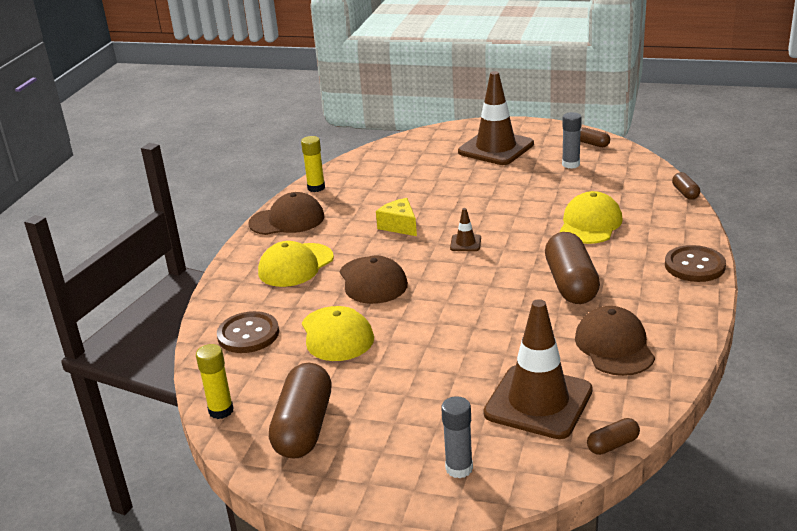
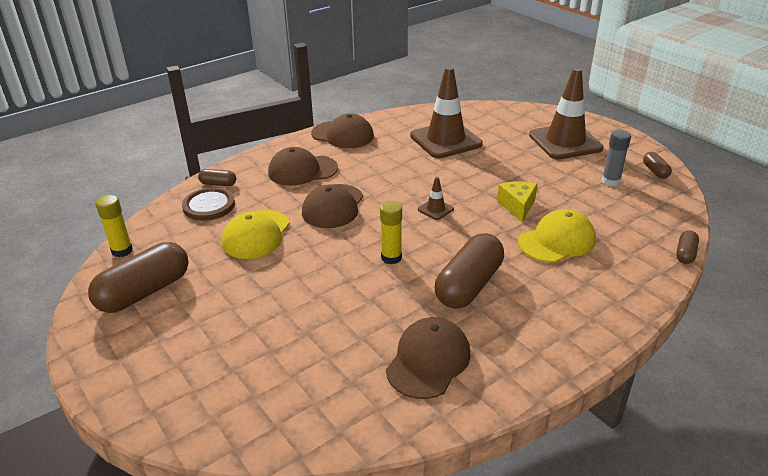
camera: 35 degrees right, 5 degrees up
(296, 265) = (302, 170): yellow cap -> brown cap
(316, 188) = (393, 119): yellow glue stick -> yellow glue stick (391, 257)
(399, 226) = (408, 173): yellow cheese -> yellow cheese (517, 206)
(459, 468) = (182, 389): grey glue stick -> none
(538, 402) = (306, 372): brown traffic cone -> brown traffic cone (445, 140)
(612, 445) = (306, 448): brown capsule -> brown capsule (218, 184)
(694, 266) = (600, 327): brown button -> none

